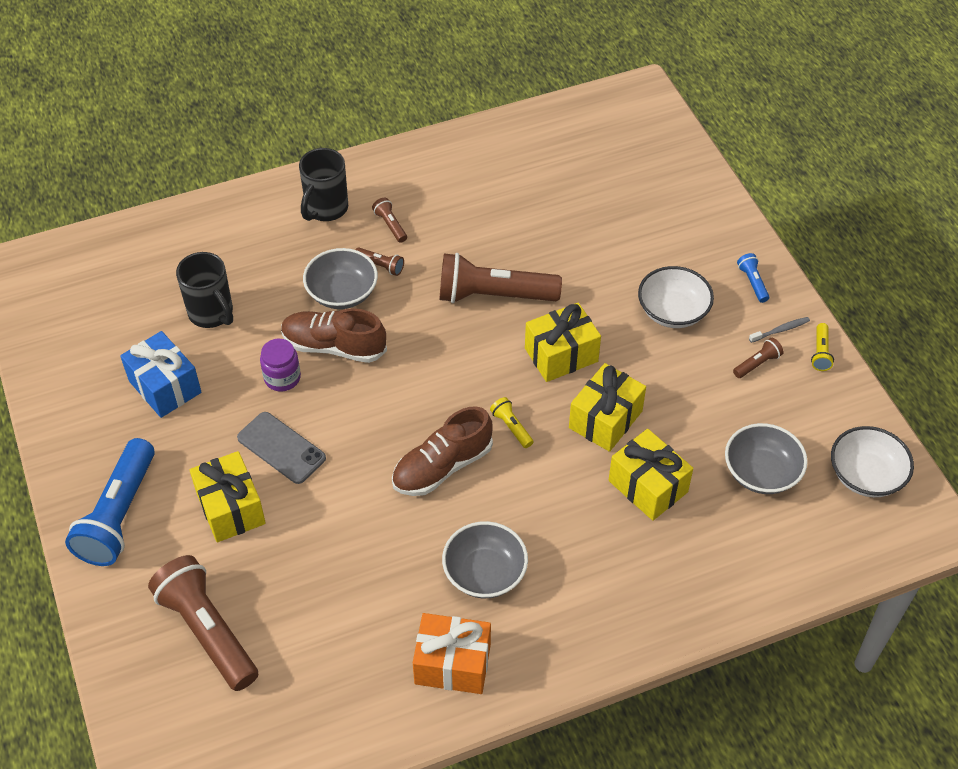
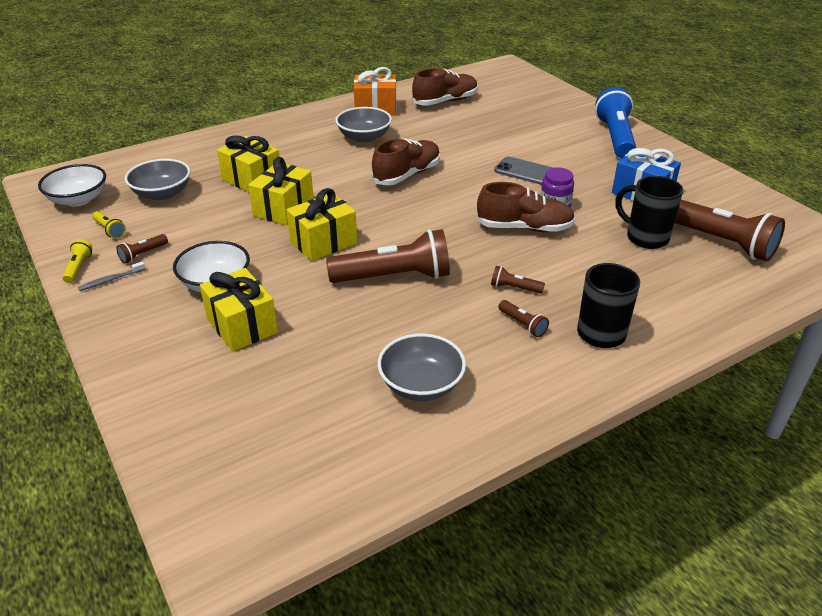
camera: 170 degrees right, 15 degrees down
(208, 631) = (523, 106): brown flashlight -> brown flashlight (720, 242)
(230, 508) = (544, 146): yellow gift -> yellow gift (242, 325)
(330, 670) = (445, 101): none -> brown shoe
(342, 293) = (539, 263): grey bowl -> grey bowl (421, 385)
(511, 427) = (359, 198): yellow flashlight -> yellow flashlight (110, 230)
(752, 282) = (125, 316): blue flashlight -> none

